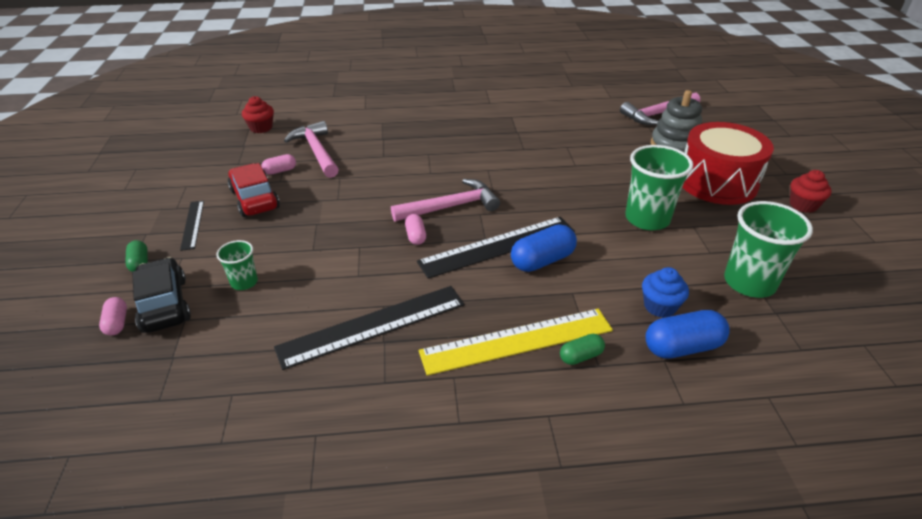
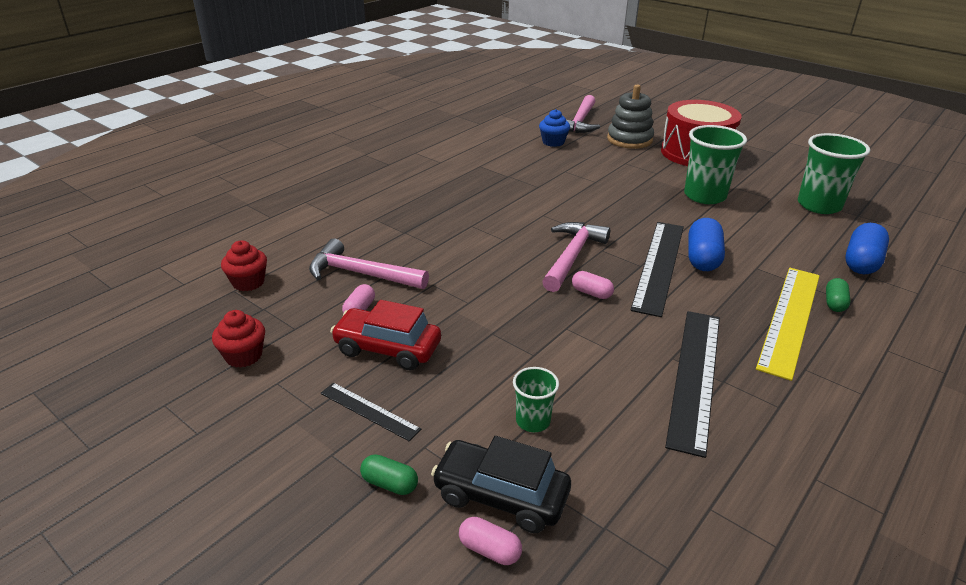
camera: 45 degrees left, 5 degrees down
(660, 306) = (810, 246): blue cupcake -> blue cupcake (553, 142)
(803, 205) = (759, 146): red cupcake -> red cupcake (244, 356)

